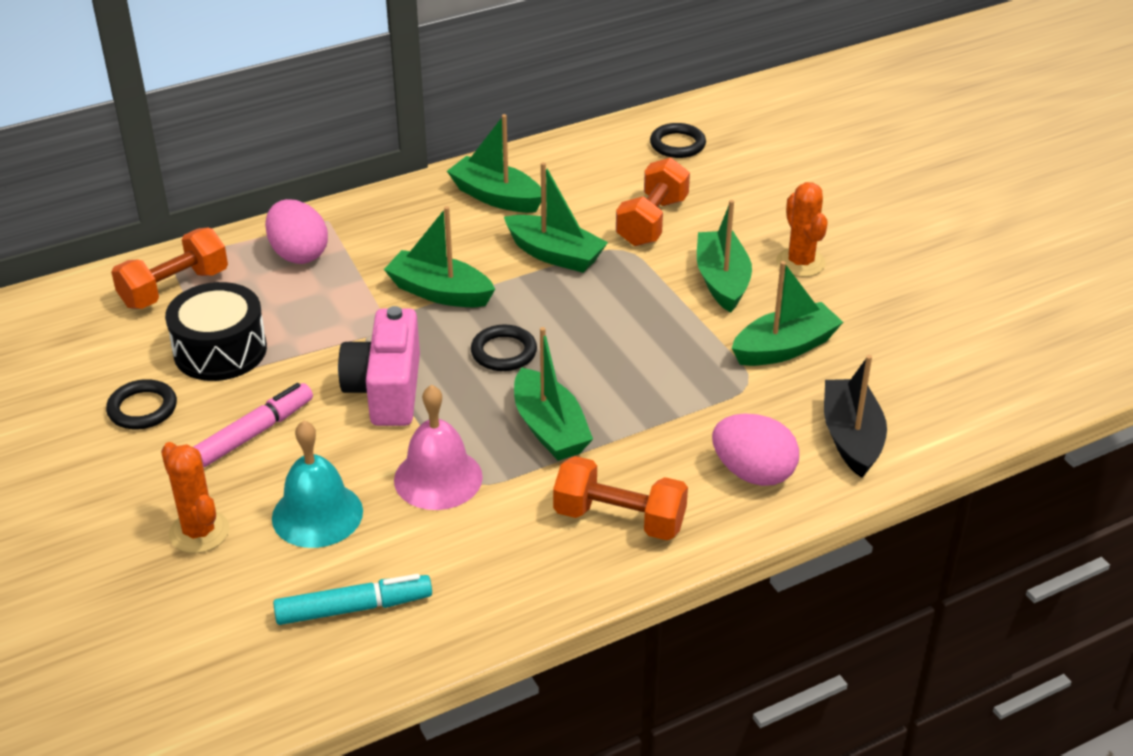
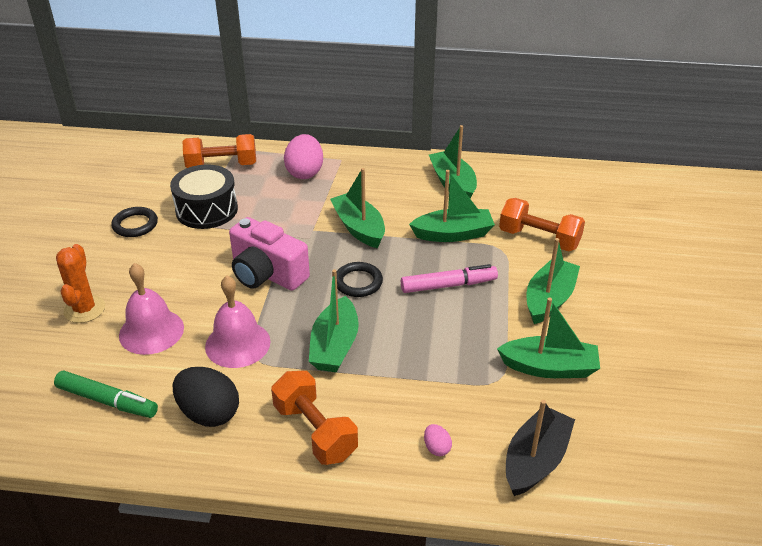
camera: 35 degrees right, 0 degrees up
(254, 433) = (172, 265): pink marker -> pink marker (448, 285)
(317, 514) = (151, 331): turquoise bell -> pink bell
(354, 608) = (107, 401): turquoise marker -> green marker
(386, 390) = (267, 274): pink camera -> pink camera turned 90 degrees counterclockwise
(487, 560) = (209, 413): none -> black egg
(555, 254) = (453, 234): green boat -> green boat turned 75 degrees counterclockwise
(652, 221) = (539, 239): orange dumbbell -> orange dumbbell turned 60 degrees clockwise
(677, 144) = (607, 195): black ring -> none
(753, 473) = (436, 448): pink egg -> pink egg, size x0.46
(800, 262) = (620, 311): orange cactus -> none

